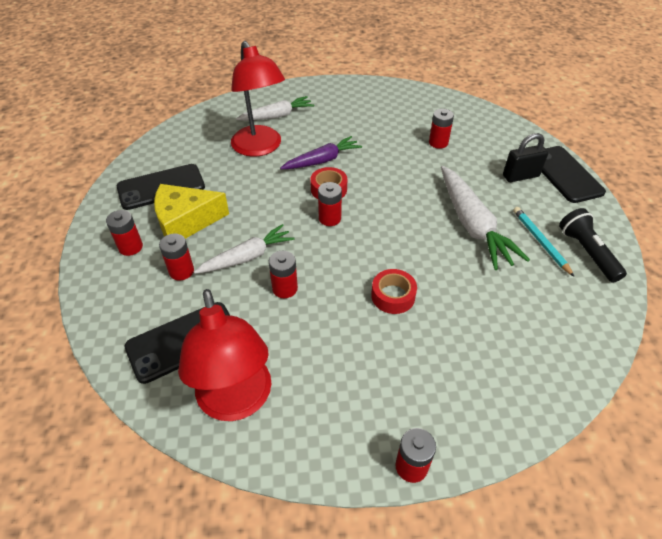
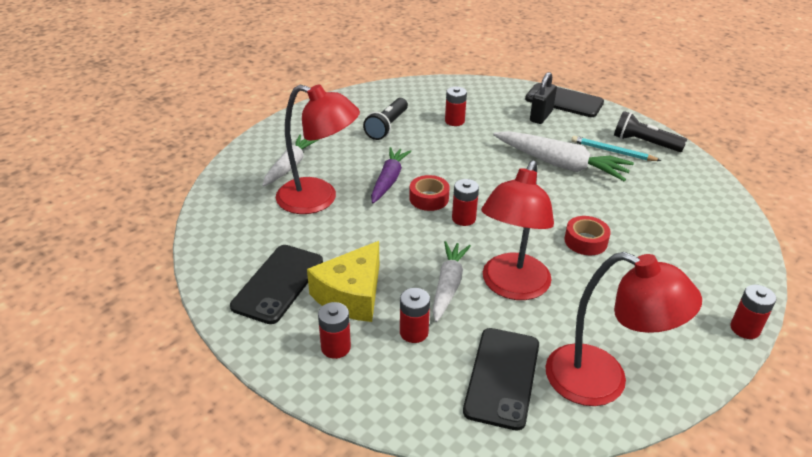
camera: 45 degrees left, 10 degrees down
(285, 288) = (511, 287): red battery -> red lamp
(380, 121) = (387, 126): none -> black flashlight

